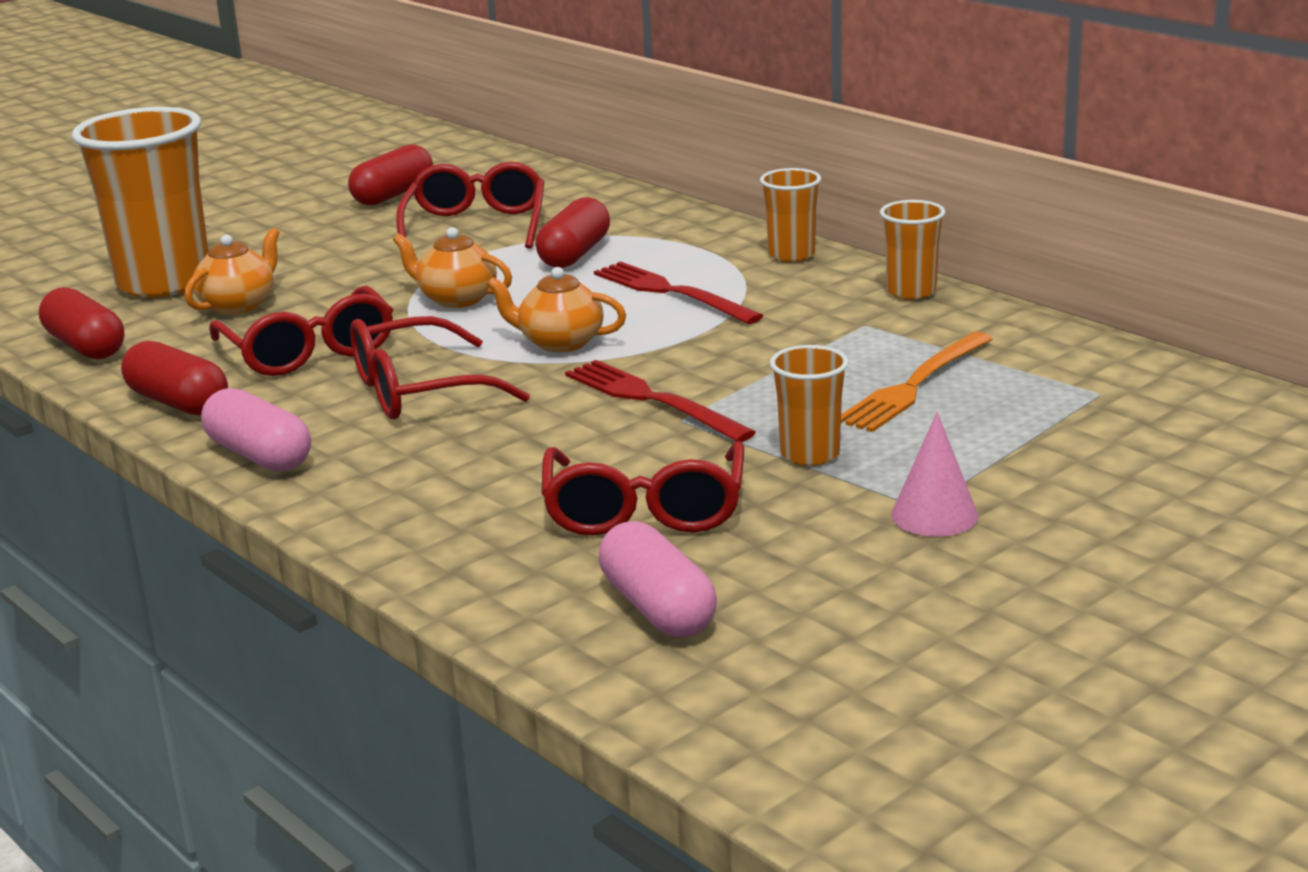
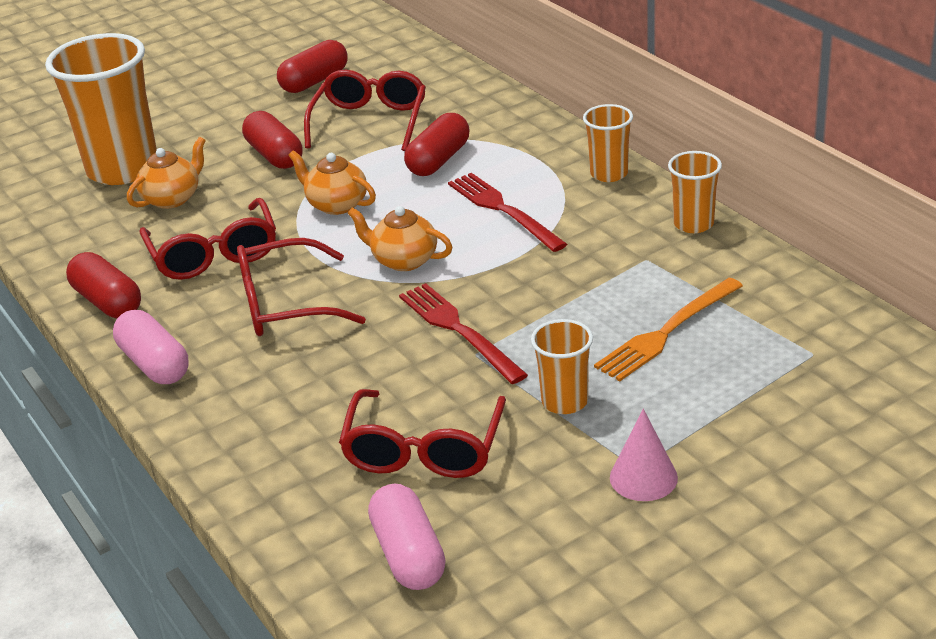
camera: 10 degrees right, 10 degrees up
(86, 346) = (53, 235): red capsule -> red capsule (274, 155)

